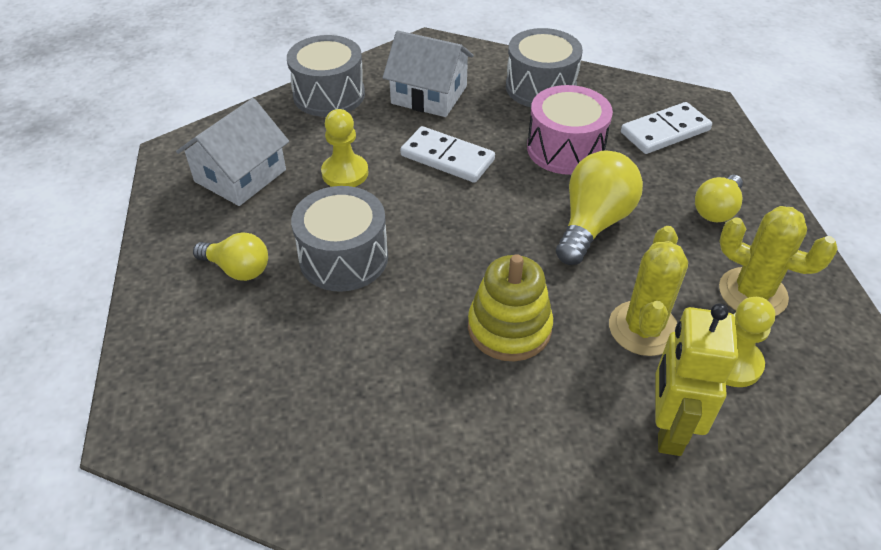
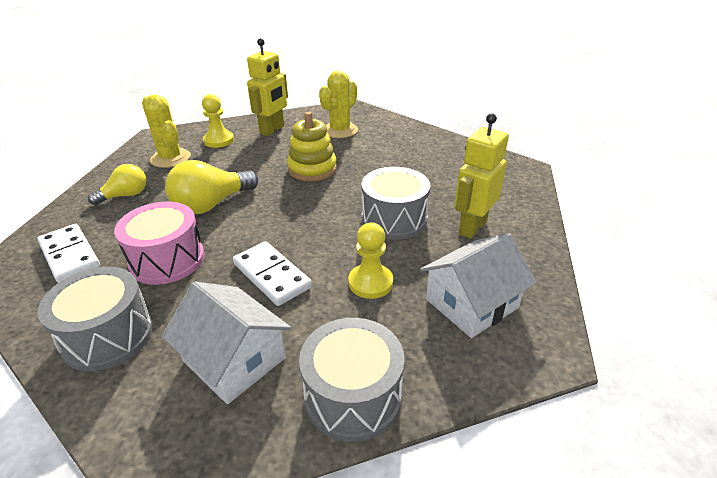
camera: 160 degrees left, 10 degrees down
(238, 269) = (472, 227): yellow light bulb -> yellow robot
(643, 328) = (244, 157): yellow cactus -> yellow cactus (340, 130)
(665, 131) = (70, 255): white domino -> white domino turned 60 degrees clockwise

